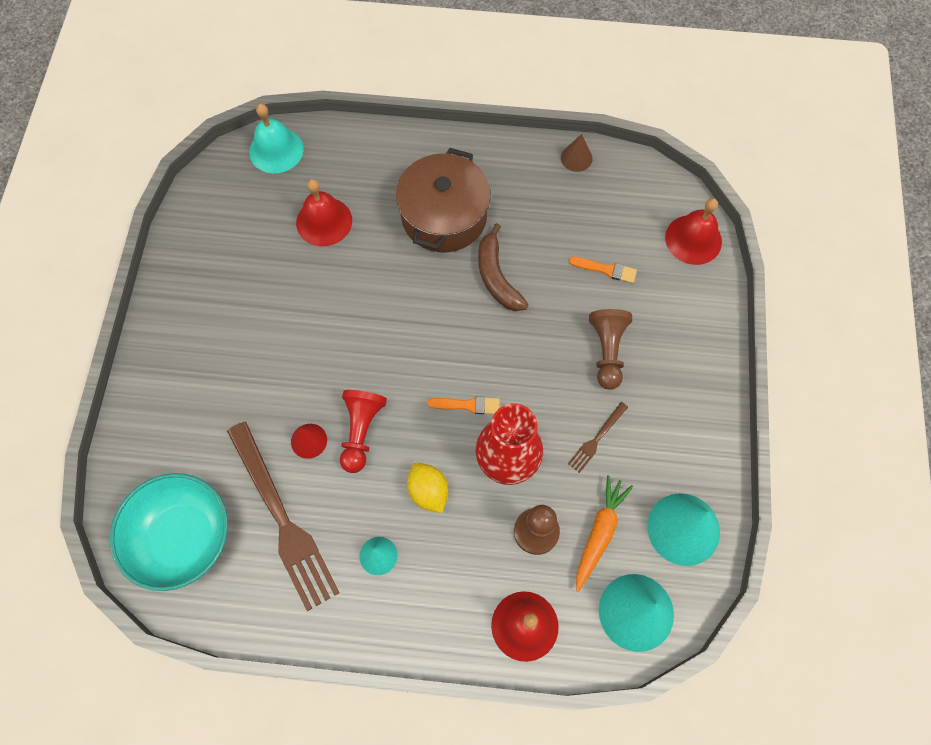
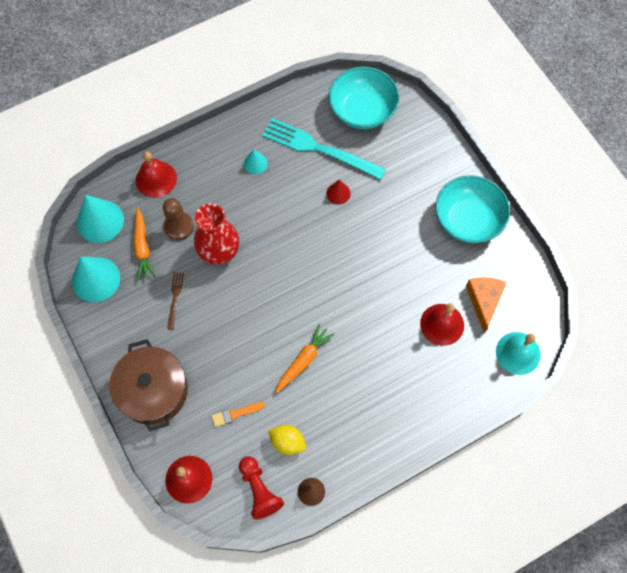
camera: 145 degrees right, 0 degrees up
(194, 308) = (468, 220): none -> turquoise bowl
(260, 216) = (484, 301): none -> orange cheese
(283, 519) = (318, 148): brown fork -> turquoise fork
(361, 431) = (313, 216): red pawn -> red pawn (259, 490)
(428, 491) = (252, 209): yellow lemon -> yellow lemon (287, 442)
(444, 216) = (369, 381): brown pot -> brown pot (153, 391)
(467, 405) = (264, 268): orange brush -> none
(497, 277) = (303, 360): brown banana -> orange carrot
(607, 351) = (200, 356): brown pawn -> none

